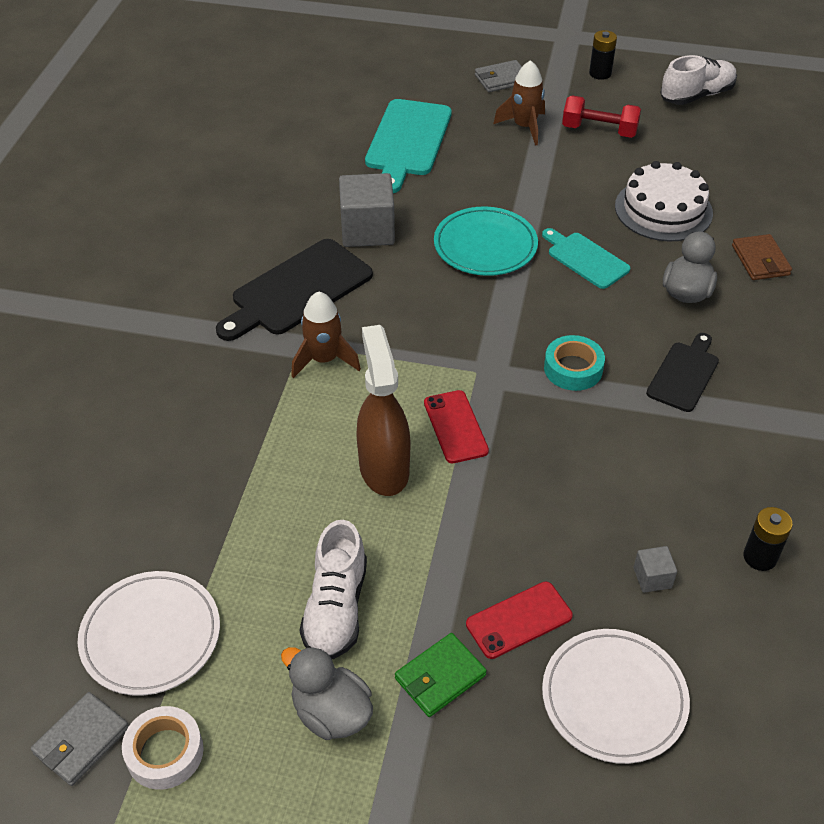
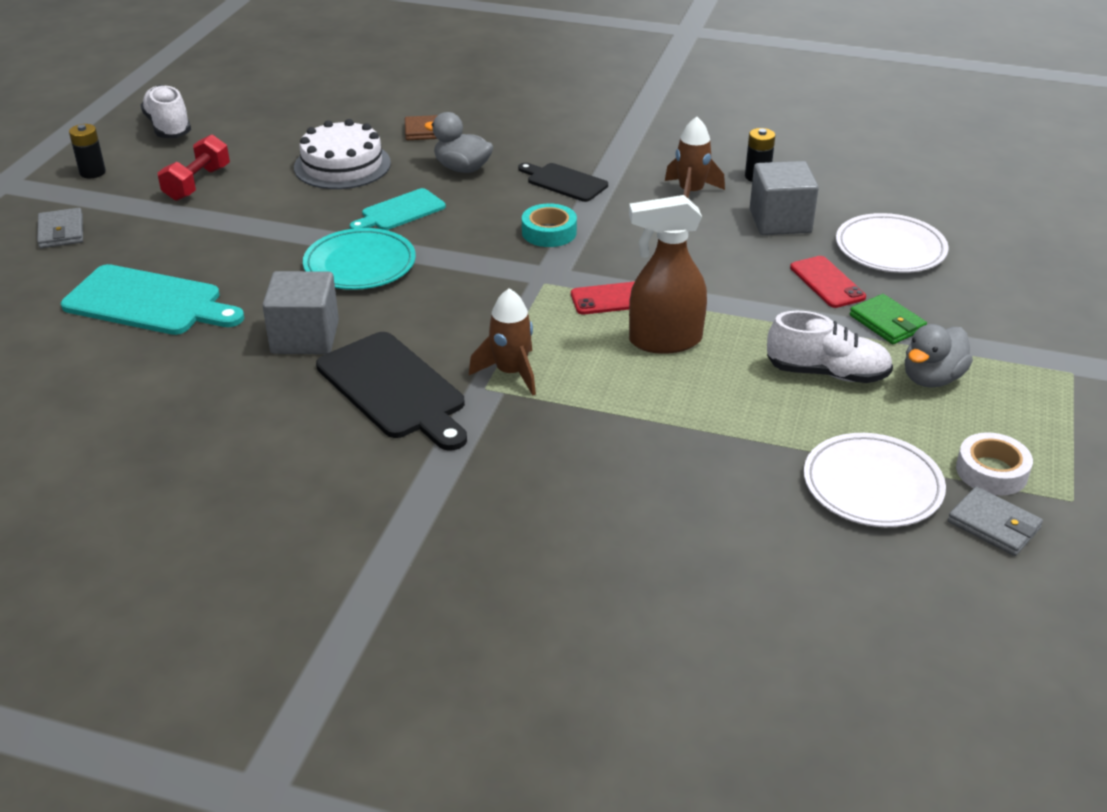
camera: 85 degrees left, 10 degrees down
(524, 127) = (165, 225): brown rocket -> brown rocket (691, 193)
(652, 578) = (780, 221): grey cube -> grey cube, size x2.14

